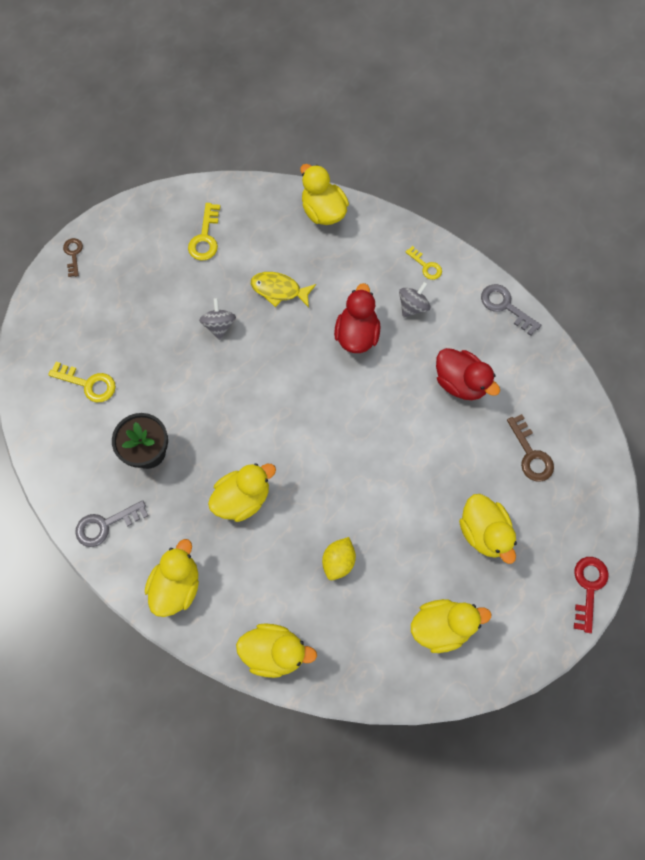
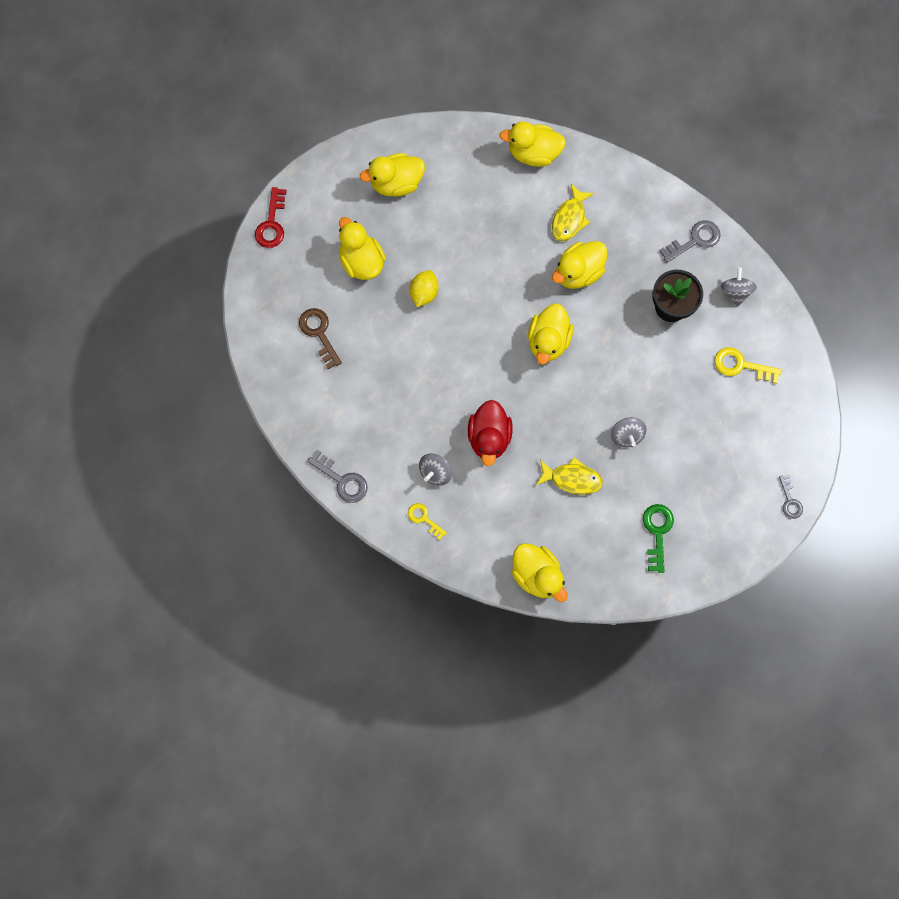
camera: 175 degrees right, 5 degrees up
(73, 254) = (790, 500): brown key -> grey key
(75, 462) = (735, 292): none -> grey spinning top
(177, 585) = (623, 197): yellow duck -> yellow duck (548, 341)
(205, 237) = (657, 532): yellow key -> green key
(243, 564) = (569, 218): none -> yellow fish
(338, 561) = (487, 227): yellow lemon -> yellow lemon (424, 293)
(460, 382) = (385, 396): red duck -> none

